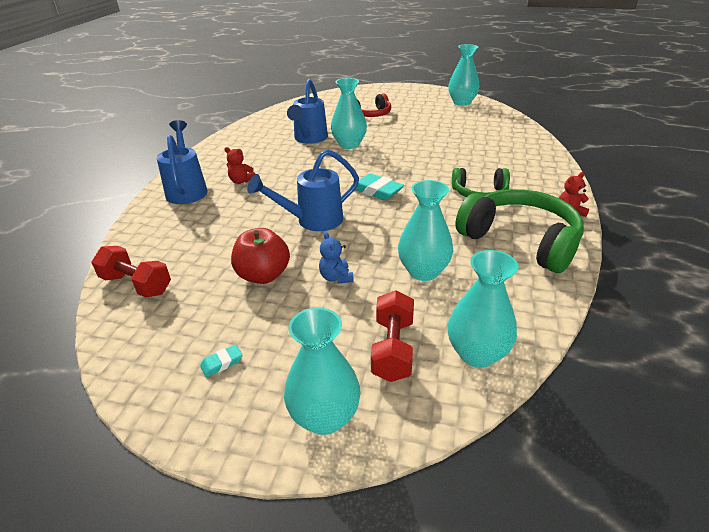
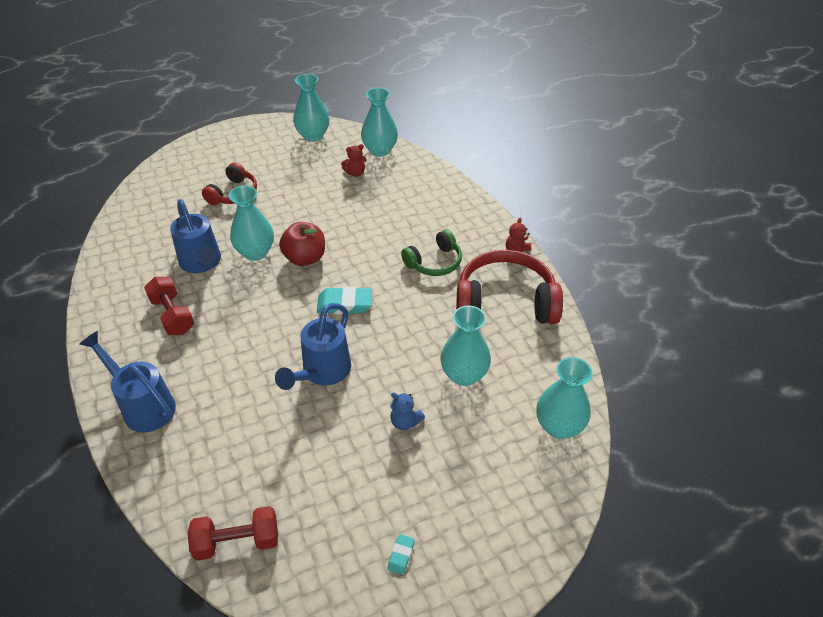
camera: 40 degrees left, 10 degrees up
(241, 181) = (192, 361): red teddy bear -> red teddy bear (355, 173)
(263, 275) = (343, 457): red apple -> red apple (305, 258)
(324, 417) = (512, 541): turquoise vase -> turquoise vase (380, 150)
(392, 349) = (505, 459): red dumbbell -> red dumbbell (172, 315)
(520, 241) = (505, 302): green headphones -> red headphones

